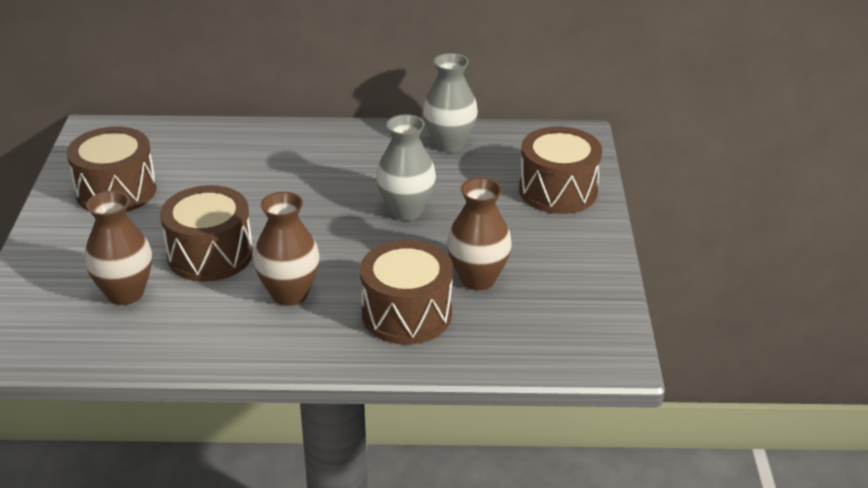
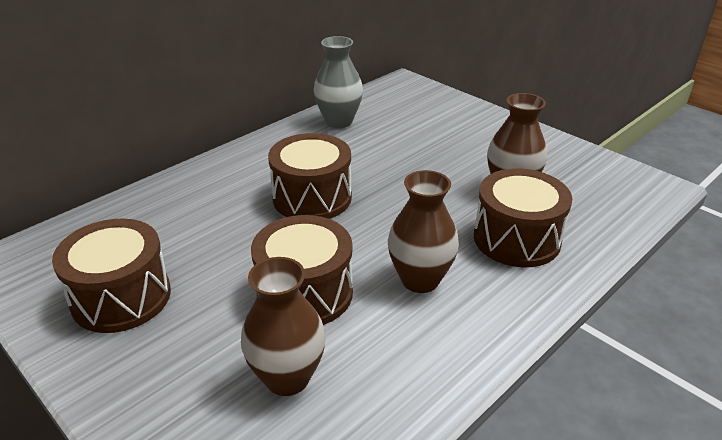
camera: 45 degrees left, 0 degrees up
(406, 211) = (389, 175): grey vase -> none
(558, 191) = (452, 115): brown drum -> brown drum (312, 198)

